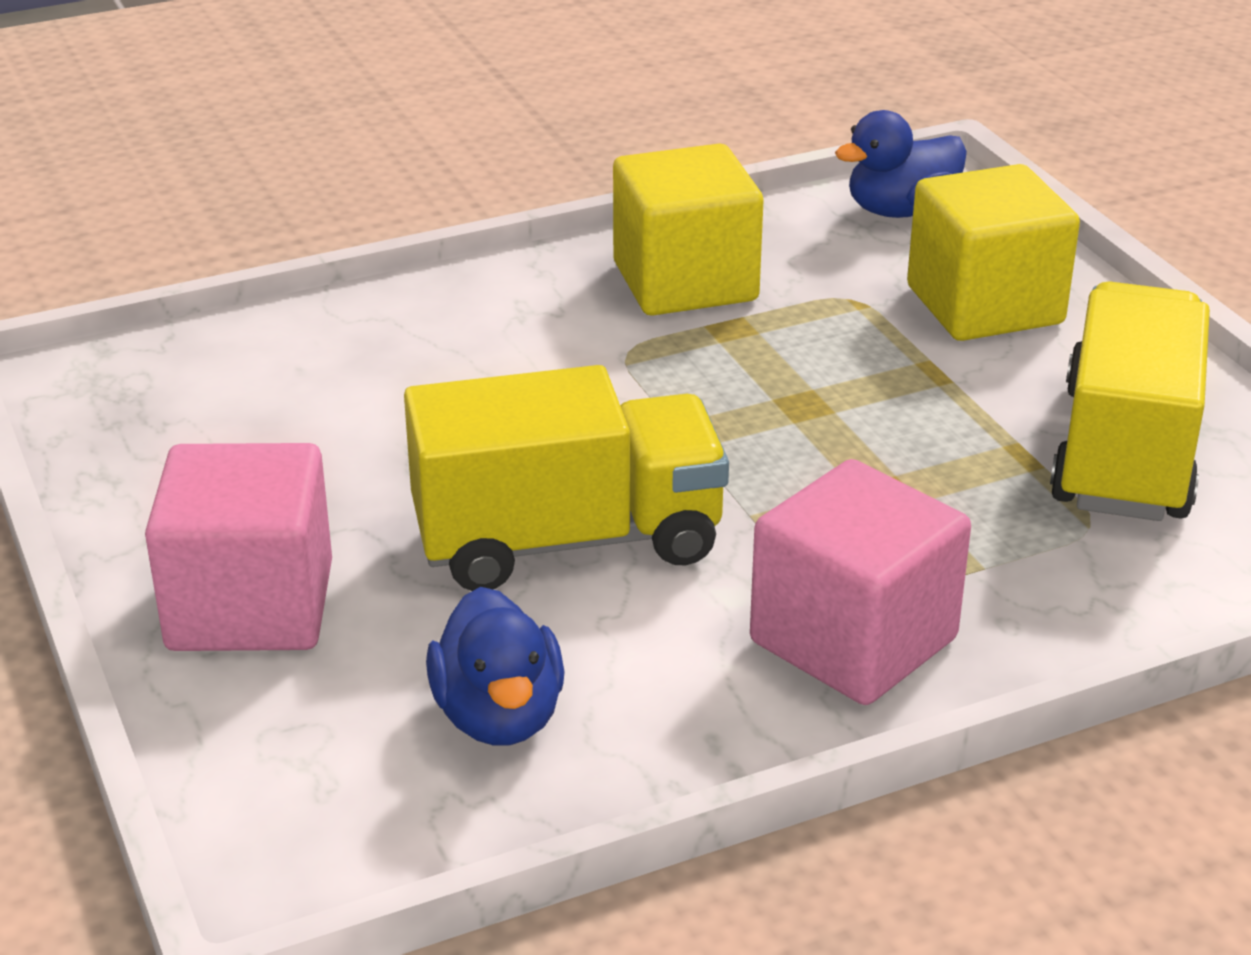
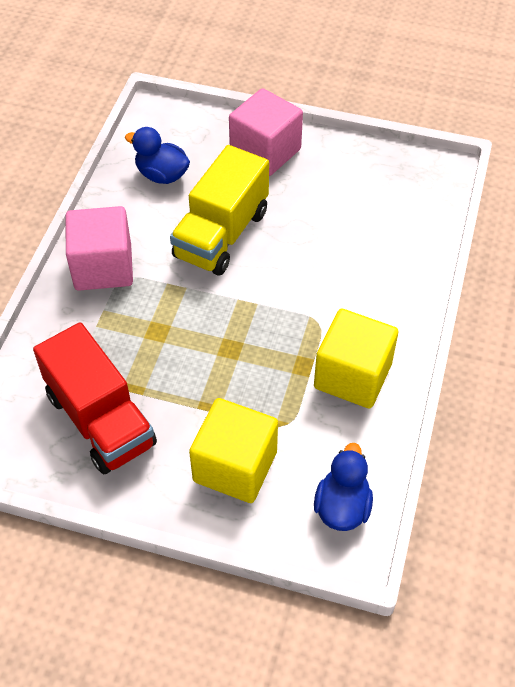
camera: 130 degrees right, 20 degrees up
(1125, 453) = (100, 420): yellow truck -> red truck

